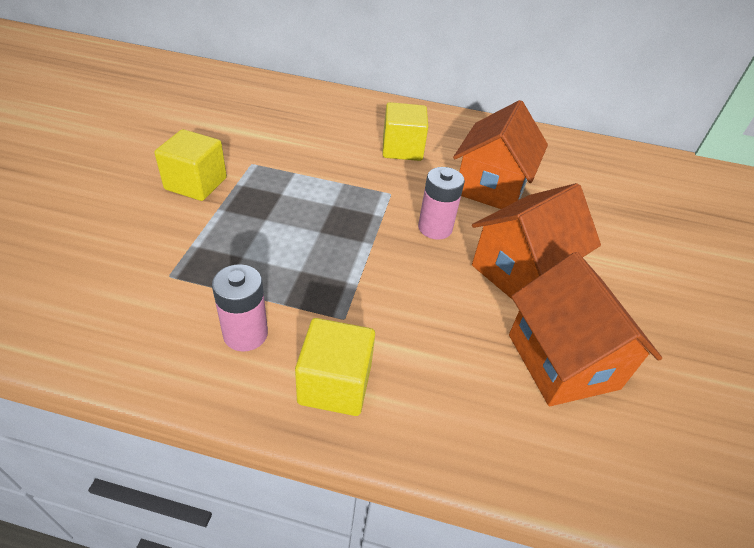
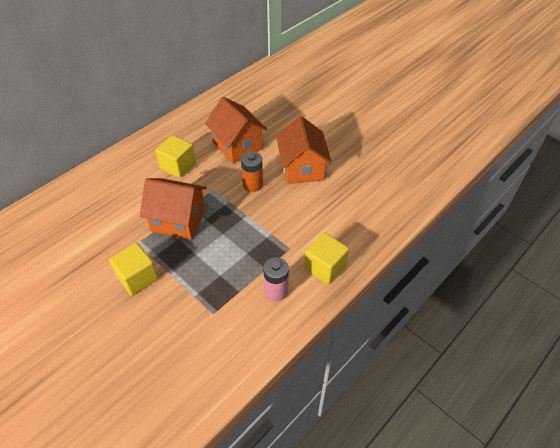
camera: 55 degrees left, 5 degrees up
(435, 228) = (253, 184): pink battery -> orange battery
(562, 361) = (357, 184): orange house -> orange house (178, 220)

